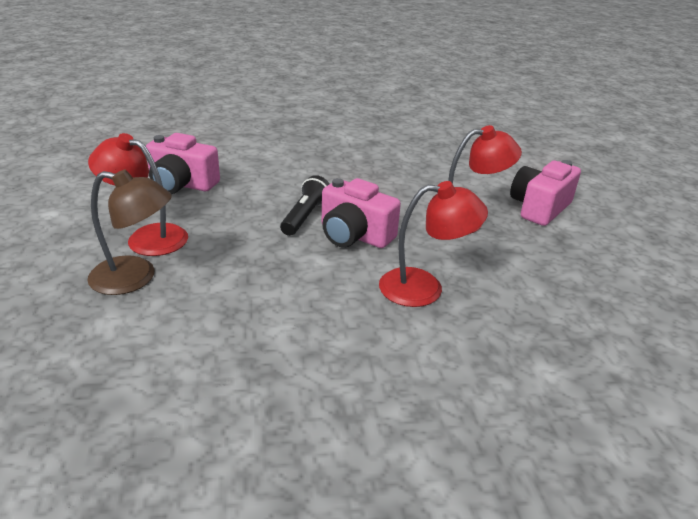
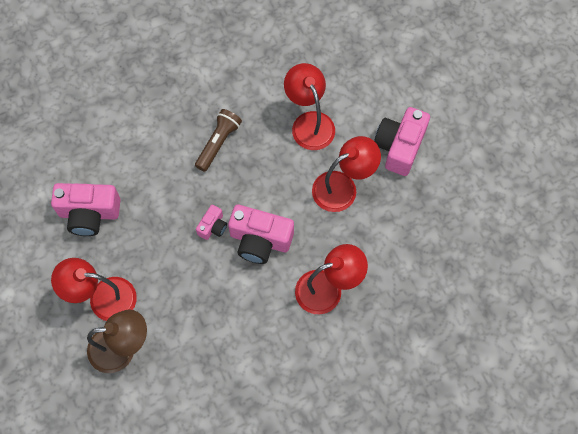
camera: 15 degrees left, 35 degrees up
(305, 216) = (213, 227): black flashlight -> pink camera
(341, 171) = (218, 143): none -> brown flashlight
(441, 177) = (309, 122): none -> red lamp

